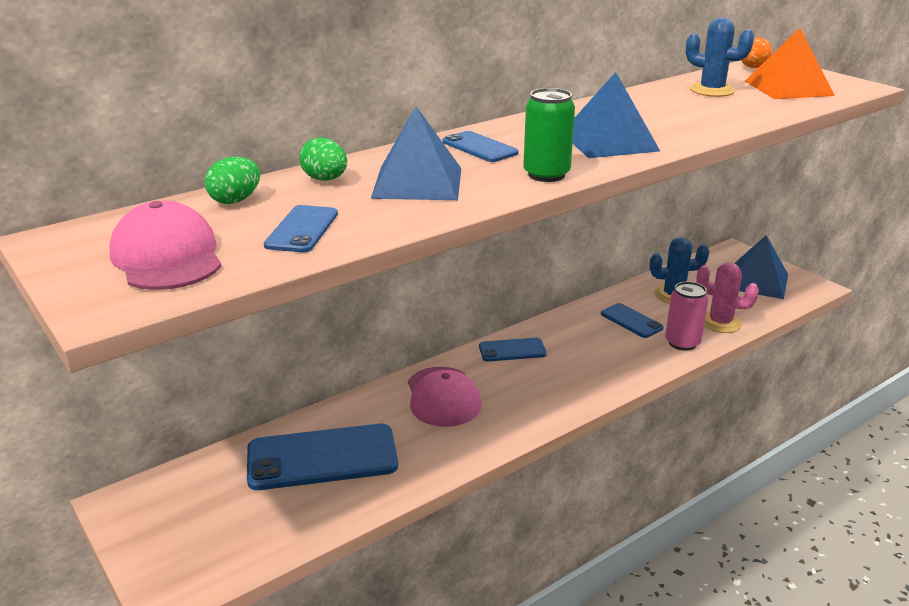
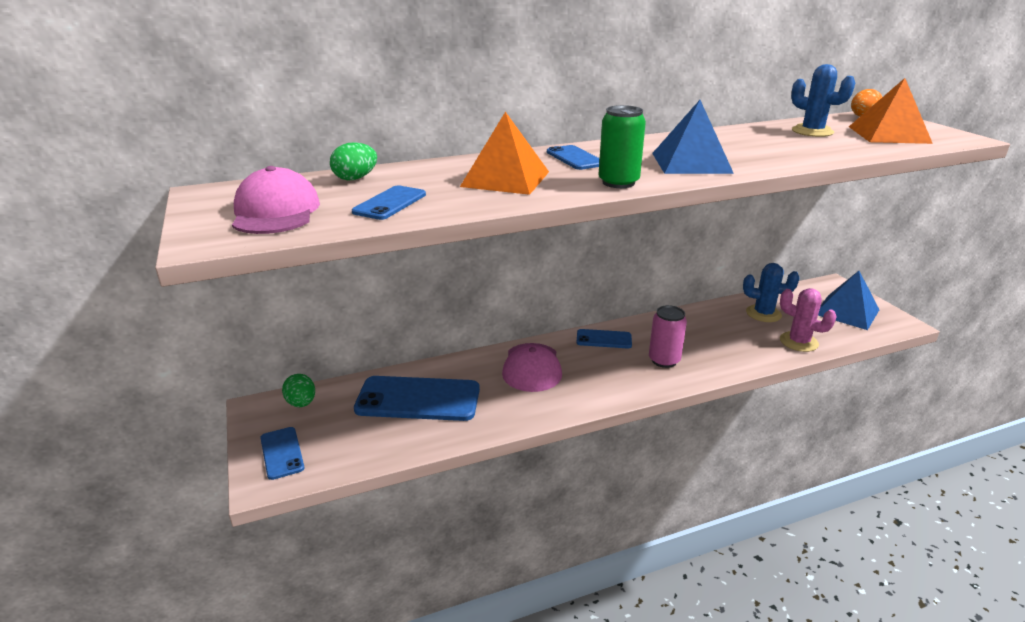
camera: 15 degrees right, 0 degrees up
(325, 179) = (434, 170): green egg -> green egg (301, 403)
(417, 182) = (505, 179): blue pyramid -> orange pyramid
(631, 321) = (717, 330): blue phone -> blue phone (282, 453)
(682, 343) = (757, 354): pink can -> pink can (664, 360)

